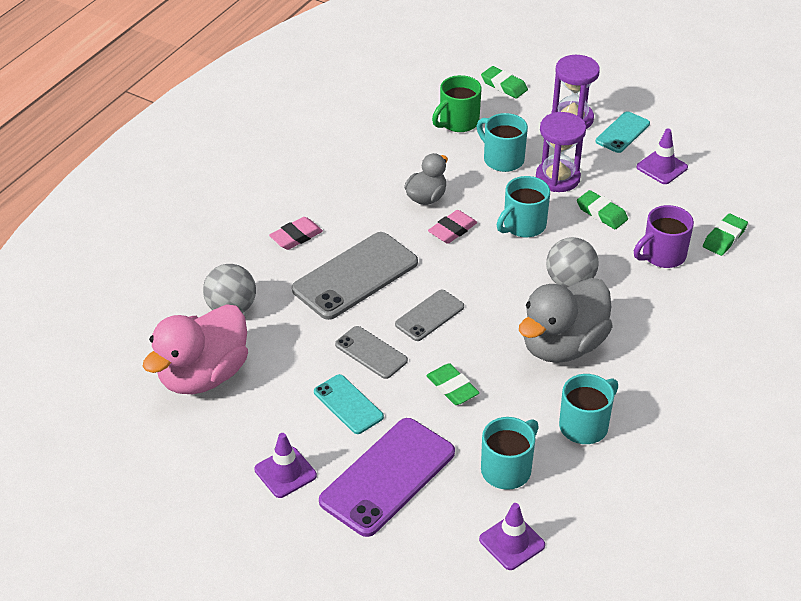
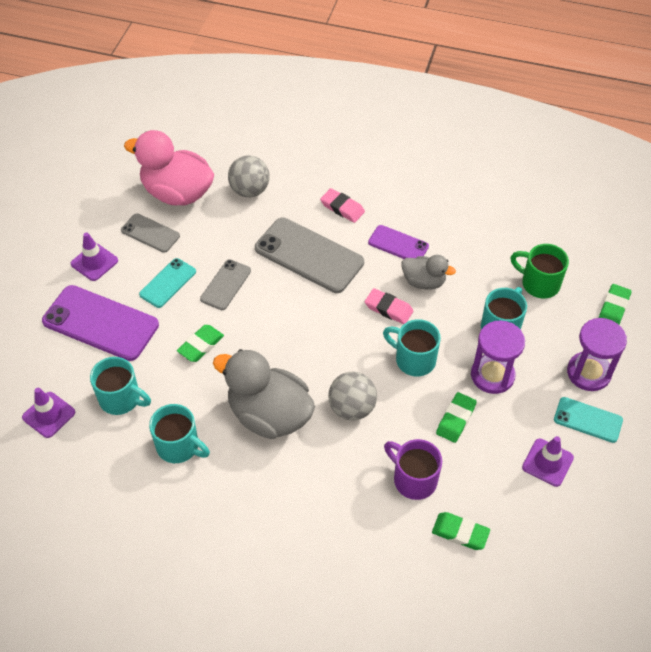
camera: 75 degrees right, 10 degrees up
(368, 205) = (398, 244): none -> purple phone
(429, 315) = (278, 314): grey phone -> grey phone (150, 233)

